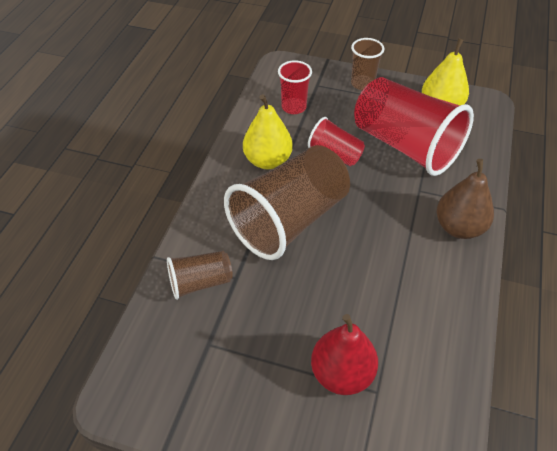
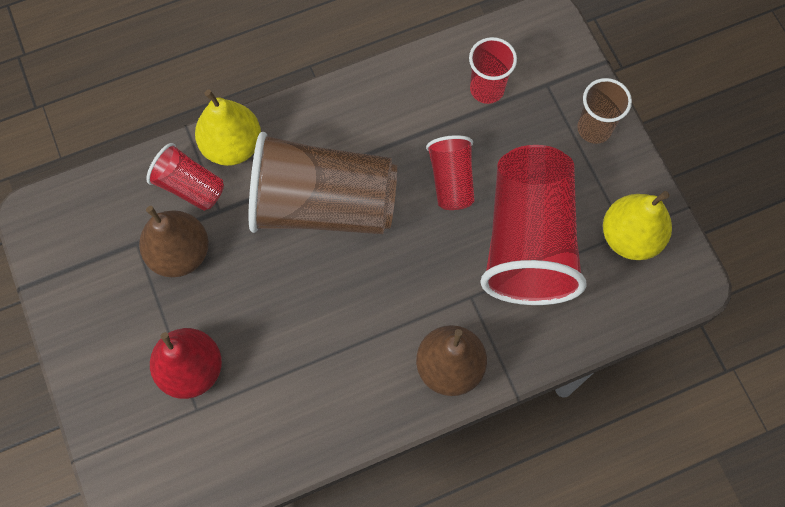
camera: 50 degrees right, 20 degrees up
(200, 282) = (190, 186): brown cup -> red cup
(244, 321) = (180, 253): none -> brown pear
(267, 160) = (384, 125): yellow pear -> yellow pear (232, 145)

